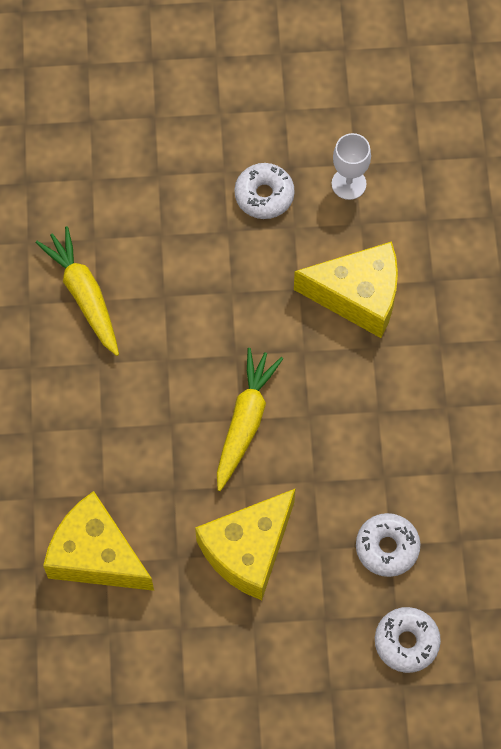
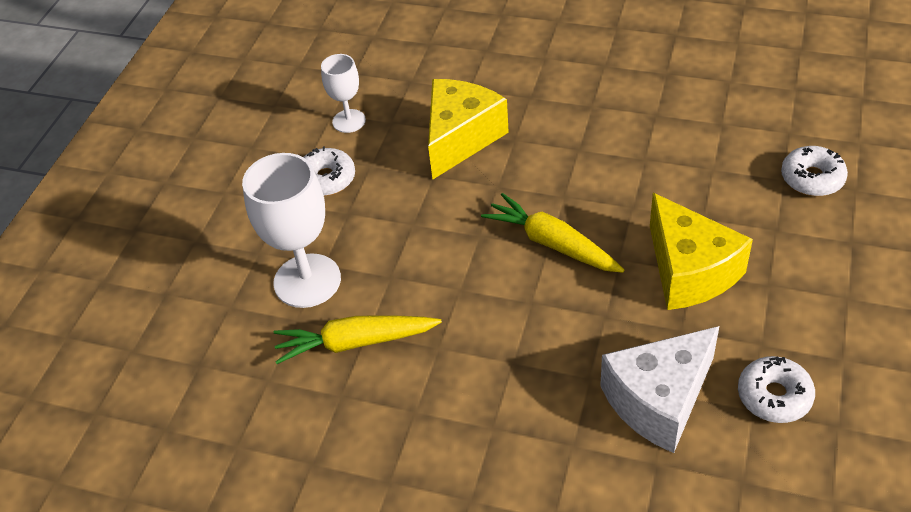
camera: 65 degrees left, 20 degrees down
(96, 555) = (659, 400): yellow cheese -> white cheese
(138, 229) = (307, 281): none -> white goblet
(387, 547) = (715, 171): white donut -> white donut (774, 396)

